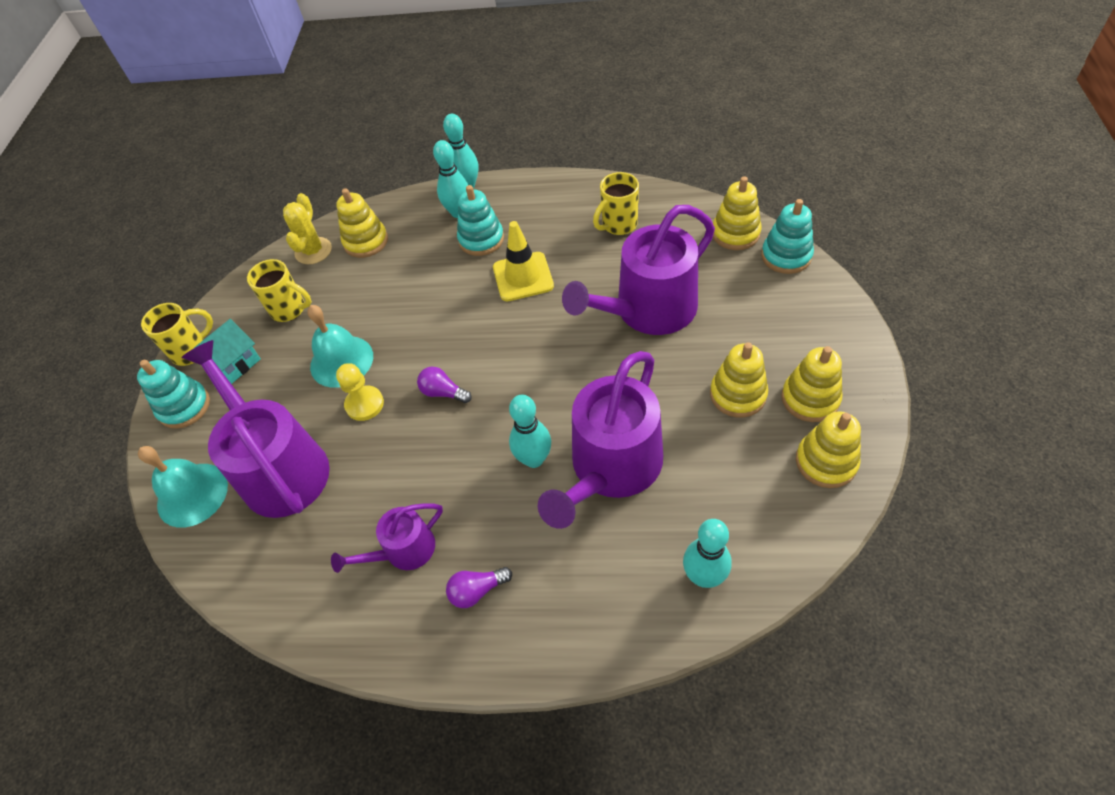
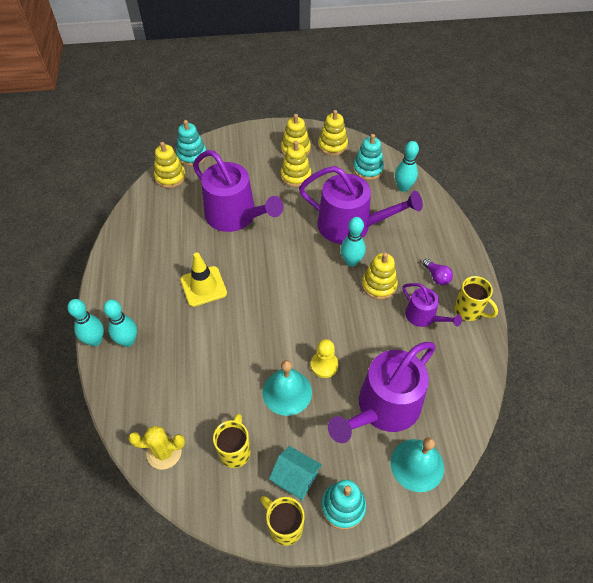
camera: 105 degrees left, 0 degrees up
(366, 241) = (156, 408): yellow stacking toy -> yellow stacking toy (379, 285)
(443, 392) = (309, 318): purple light bulb -> none
(481, 239) = (162, 319): turquoise stacking toy -> turquoise stacking toy (368, 169)
(618, 225) = (156, 236): yellow mug -> yellow mug (468, 311)

